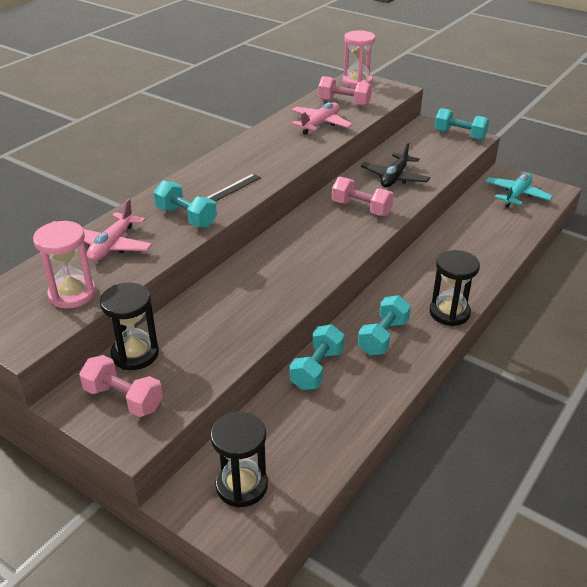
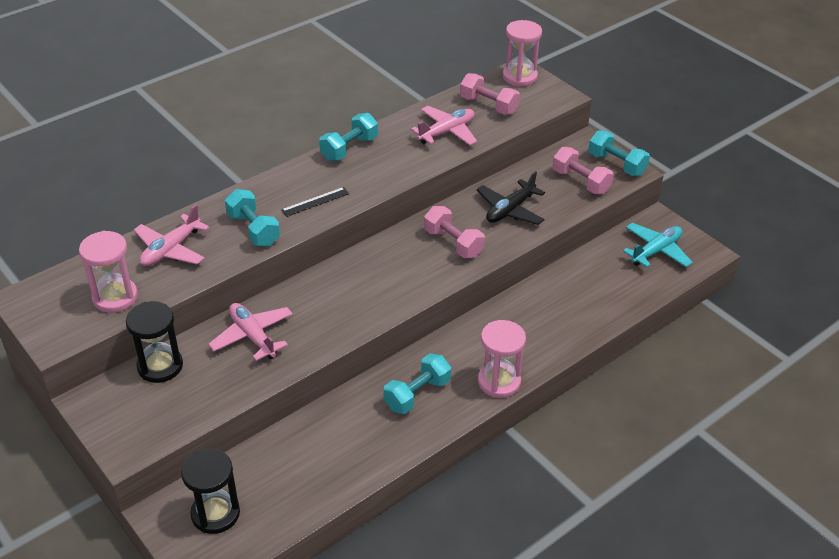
camera: 15 degrees right, 5 degrees up
(123, 399) = (133, 409): pink dumbbell -> pink dumbbell (580, 182)
(217, 311) = (252, 336): none -> pink plane
(317, 369) = (335, 414): turquoise dumbbell -> turquoise dumbbell (349, 148)
(449, 313) = (499, 382): black hourglass -> pink hourglass

